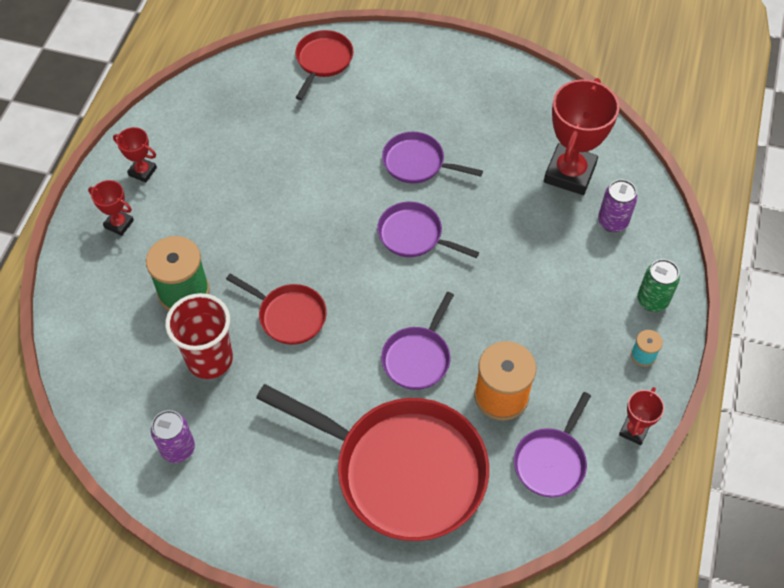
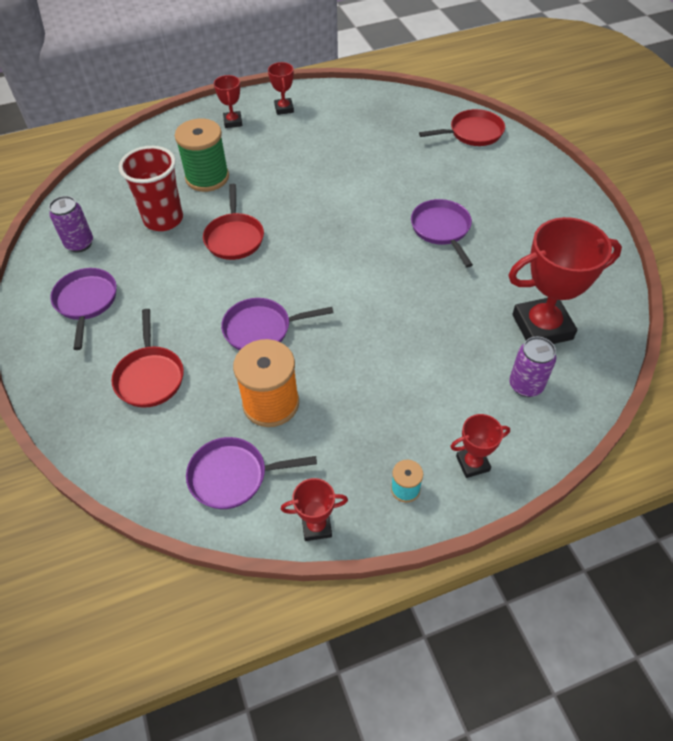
camera: 55 degrees right, 5 degrees down
(402, 470) = (150, 376): red pan -> red pan, size x0.49
(414, 235) = (372, 264): purple pan -> purple pan (86, 302)
(652, 300) = (472, 463): green can -> red trophy

